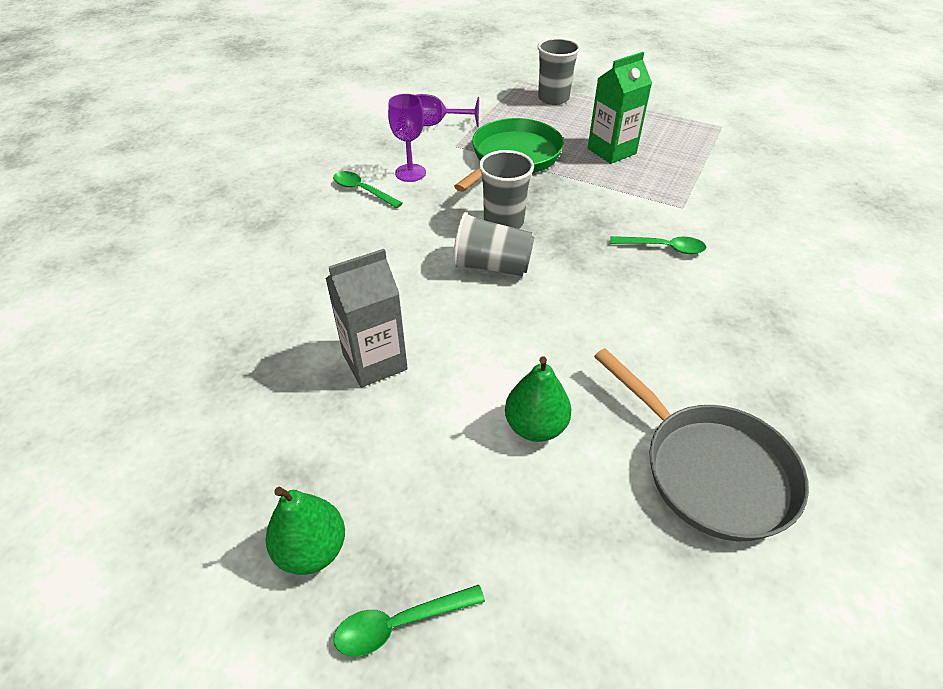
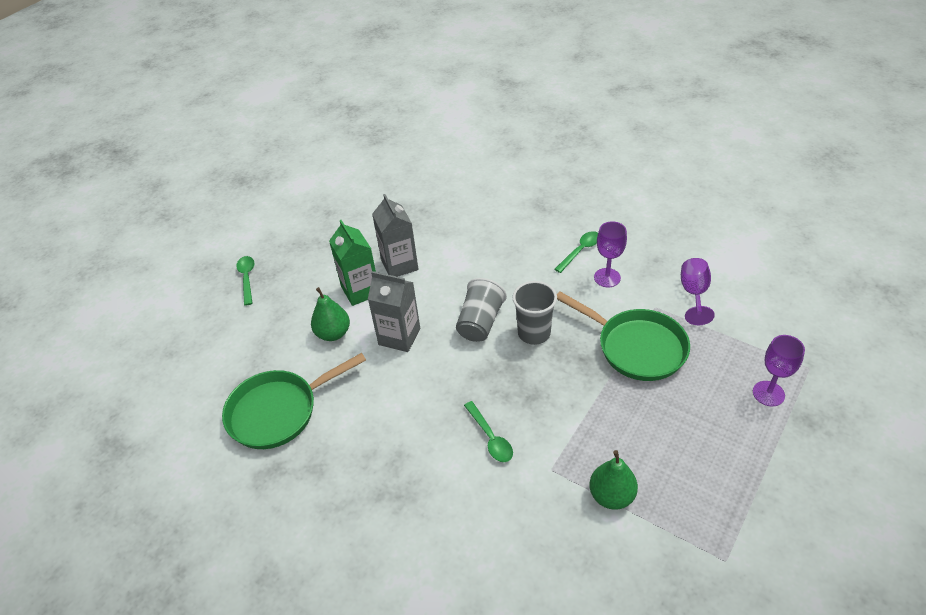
camera: 100 degrees right, 0 degrees up
(312, 549) = (291, 249): green pear -> green pear (611, 496)
(529, 343) = (399, 336): none -> grey carton
(553, 98) = (768, 393): grey cup -> purple goblet
(611, 151) = (654, 429): green carton -> green carton (360, 290)
(663, 248) = (490, 438): green spoon -> green spoon turned 45 degrees counterclockwise
(710, 470) = (278, 411): grey pan -> green pan

